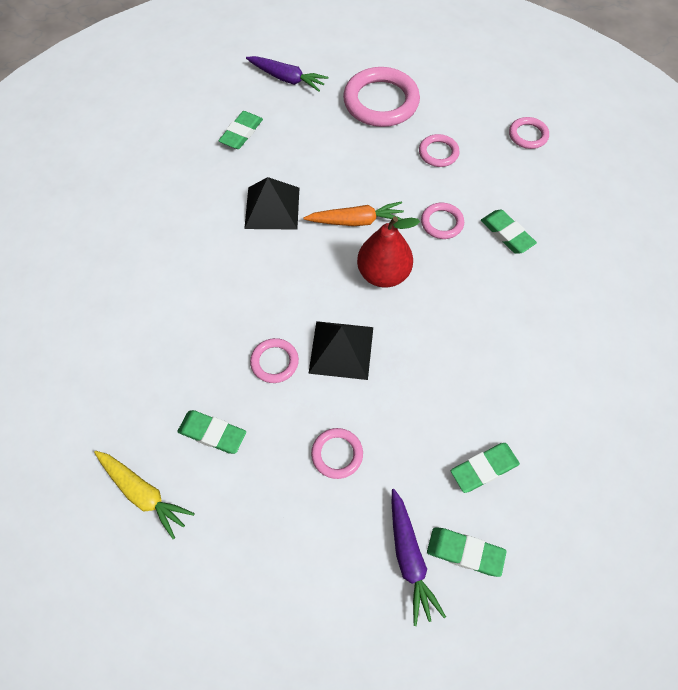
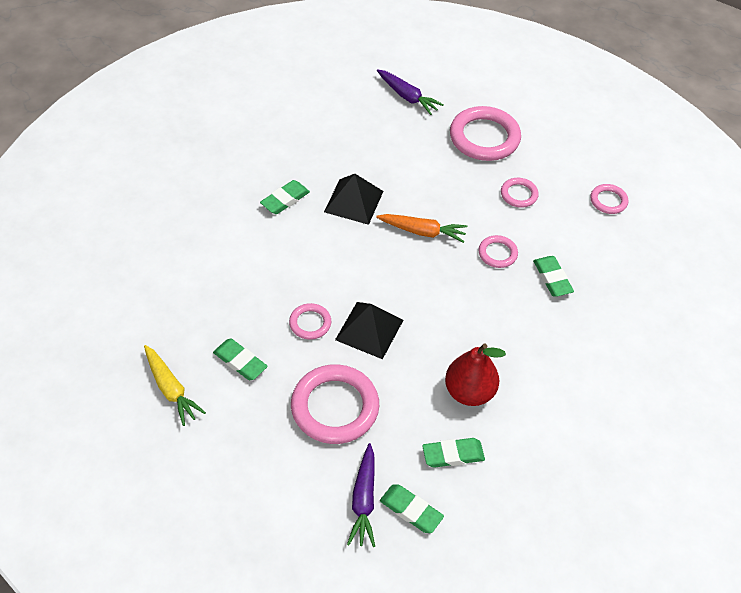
camera: 15 degrees right, 10 degrees down
(241, 133) = (350, 133): green eraser -> green eraser (285, 200)
(337, 454) = (335, 407): pink ring -> pink ring, size x1.97
(383, 274) = (429, 280): red pear -> red pear (469, 392)

